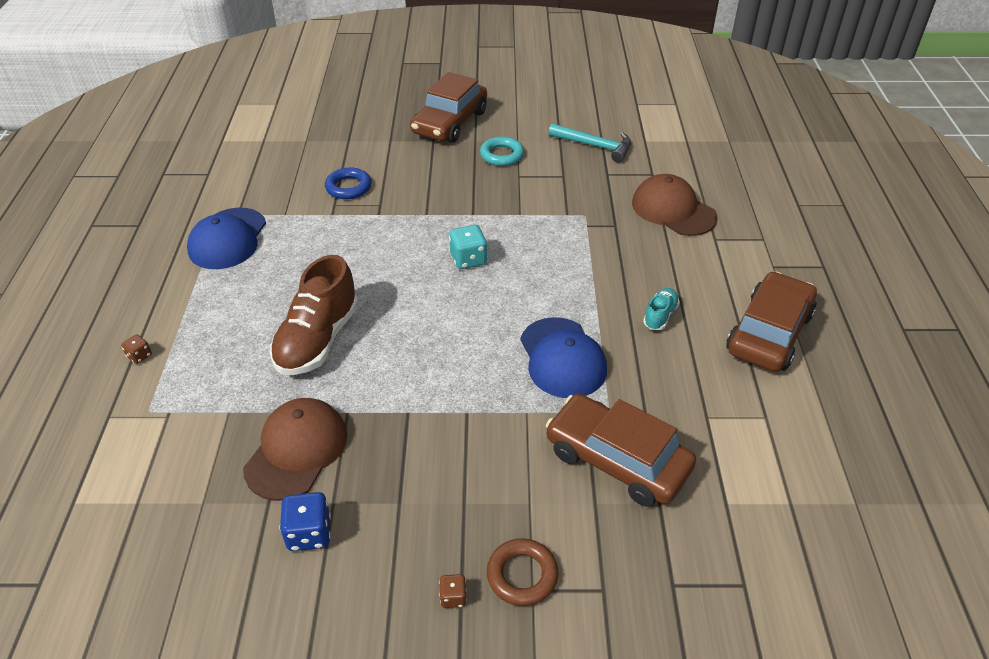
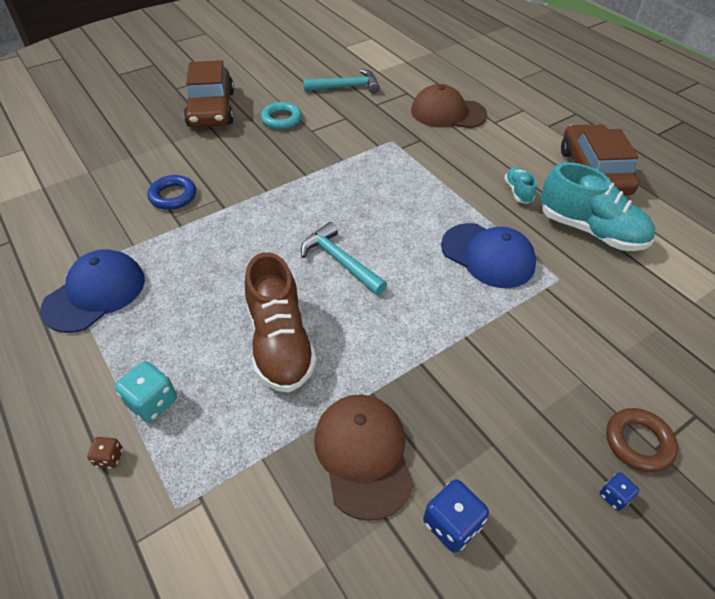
camera: 35 degrees left, 5 degrees up
(228, 239) = (95, 293): blue cap -> blue cap turned 120 degrees counterclockwise
(426, 300) = (340, 261): none -> turquoise hammer
(453, 597) = (614, 496): brown dice -> blue dice
(468, 259) = (339, 212): turquoise dice -> turquoise dice (152, 402)
(617, 460) = (602, 312): brown car -> none
(694, 385) = (590, 230): none -> turquoise shoe

